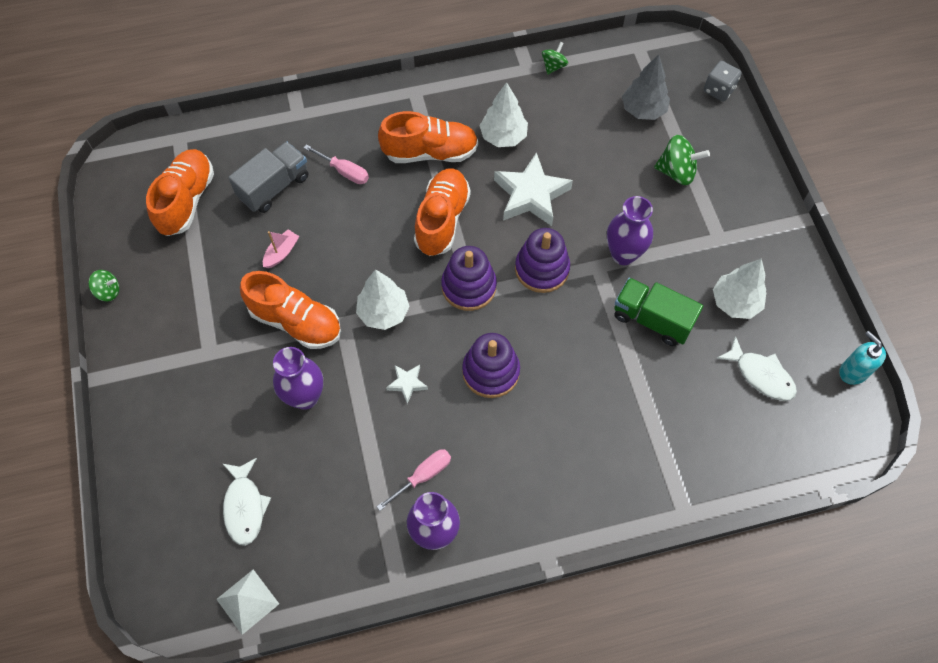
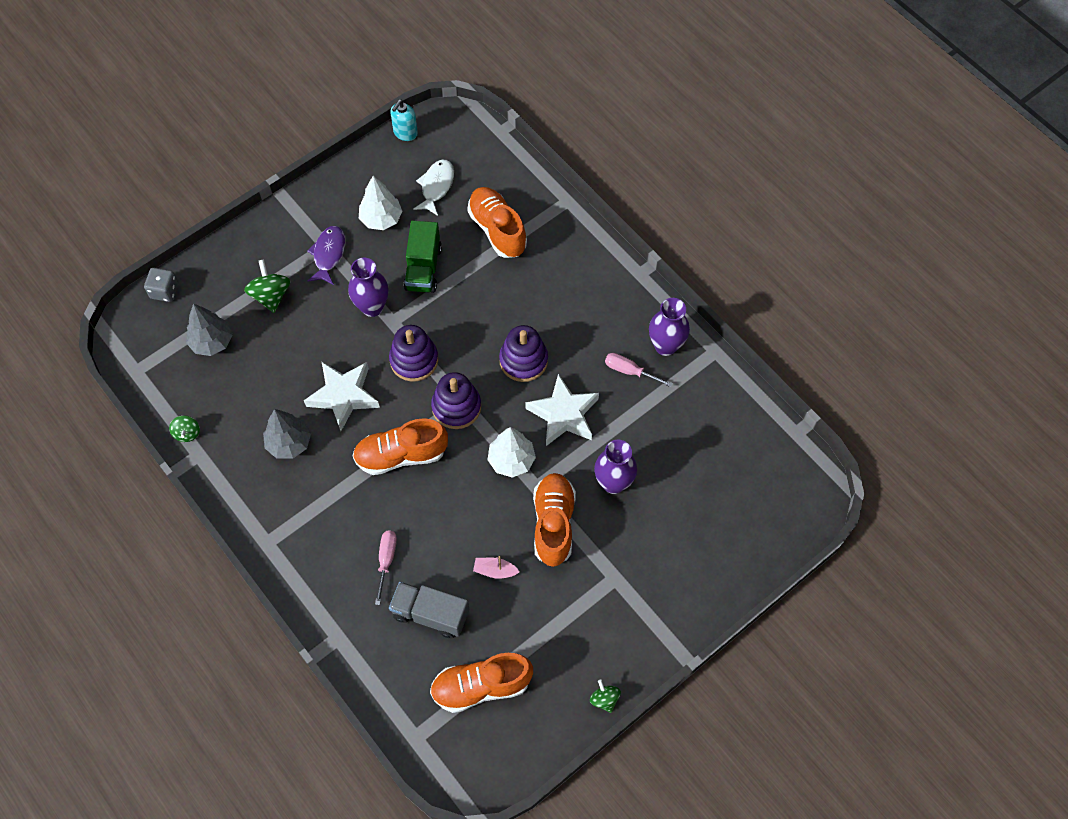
camera: 115 degrees left, 0 degrees up
(245, 507) = (719, 481): white fish -> none
(247, 601) = (781, 443): white pyramid -> none
(407, 383) = (564, 414): white star -> white star, size x2.10
(430, 152) = (333, 496): orange shoe -> orange shoe (497, 230)
(503, 137) = (289, 443): white tree -> grey tree
(553, 66) = (187, 433): green spinning top -> green spinning top turned 105 degrees counterclockwise
(707, 237) = (328, 254): none -> purple fish

